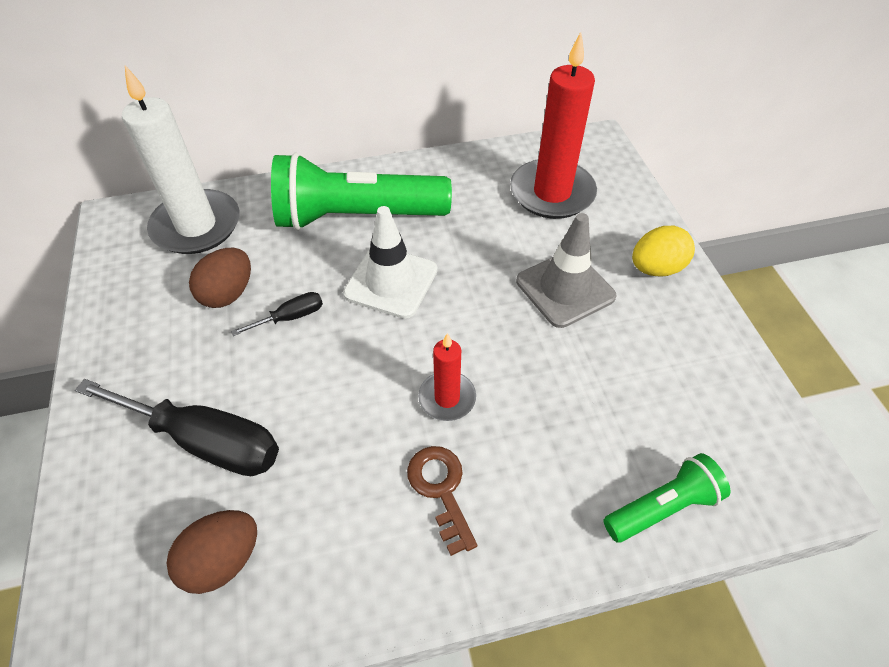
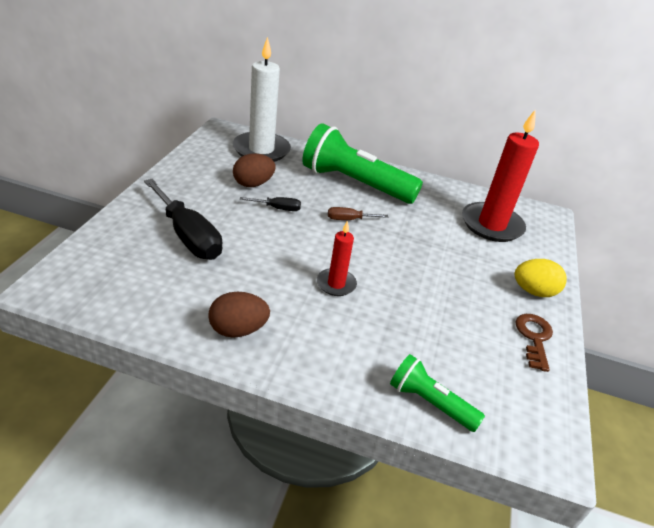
camera: 25 degrees right, 15 degrees down
(223, 560) = (154, 286): brown egg -> brown egg (238, 330)
(391, 282) = (349, 219): white traffic cone -> brown screwdriver
(441, 490) = (295, 320): brown key -> brown key (534, 338)
(565, 289) = (458, 272): grey traffic cone -> none
(662, 507) = (429, 403): green flashlight -> green flashlight turned 150 degrees counterclockwise

